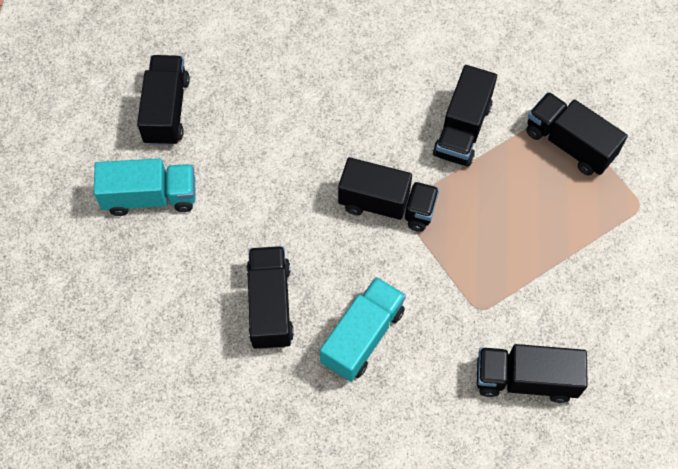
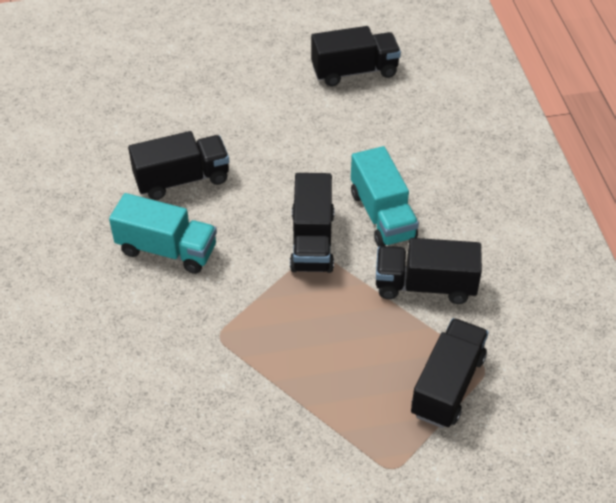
camera: 75 degrees right, 15 degrees down
(150, 197) = (264, 82): turquoise truck -> turquoise truck (382, 215)
(525, 379) = (150, 387): black truck -> none

